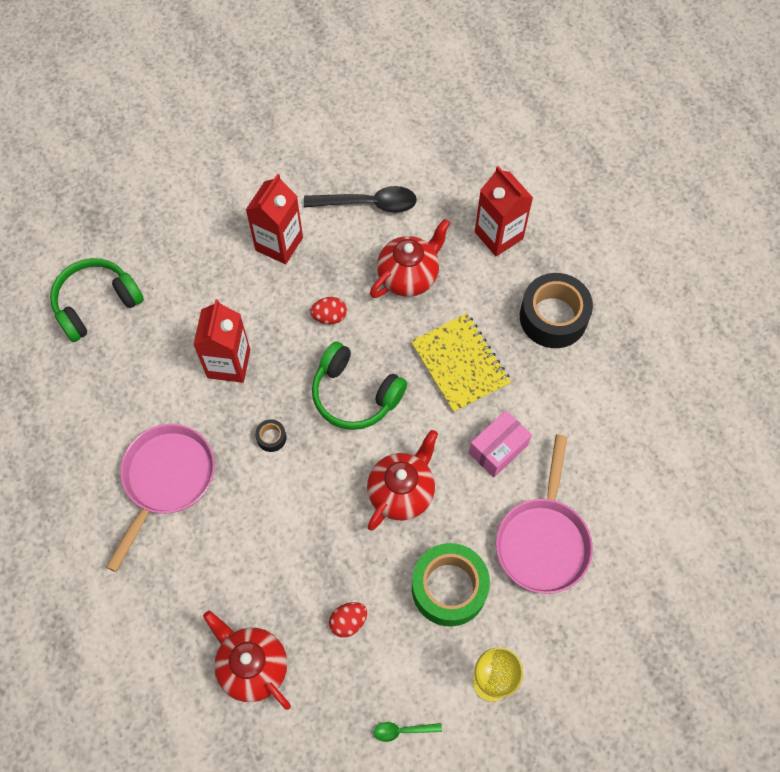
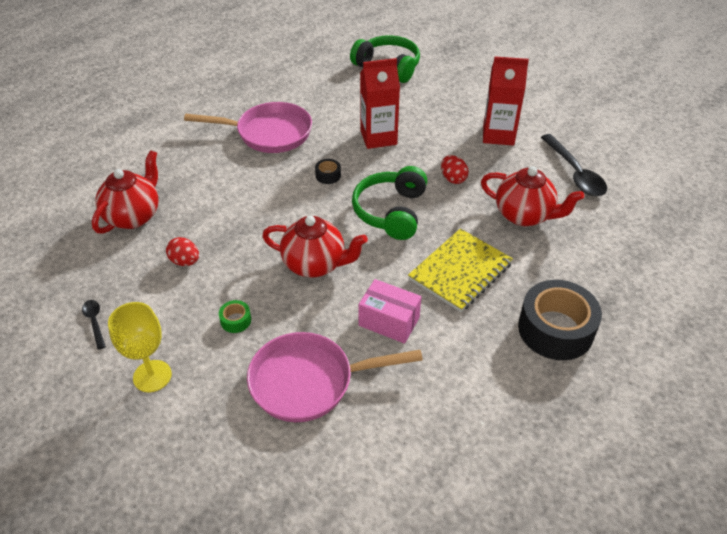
camera: 70 degrees right, 20 degrees down
(402, 731) = (94, 322): green spoon -> black spoon
(449, 588) = (236, 320): green tape -> green tape, size x0.42
(498, 235) = (613, 265): red carton -> none

